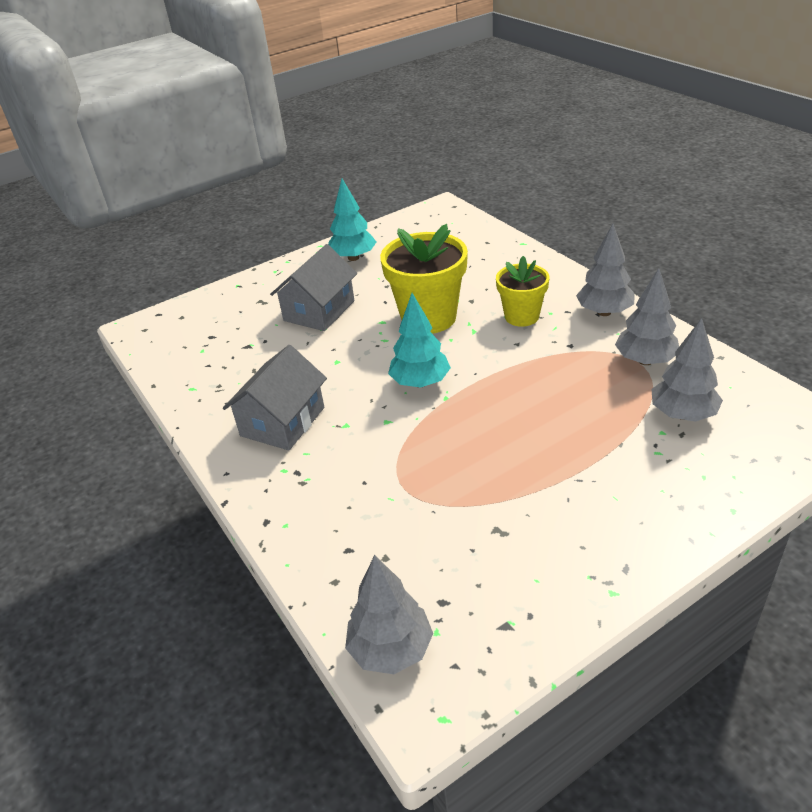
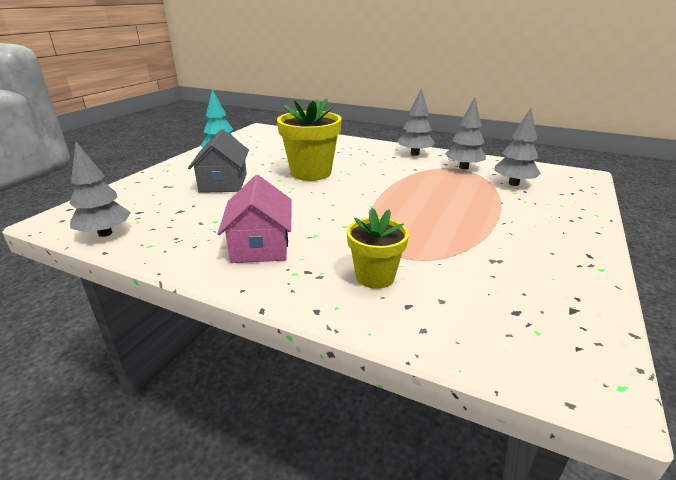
camera: 35 degrees left, 10 degrees down
(282, 421) = (260, 245): grey house -> pink house
(391, 649) = (524, 357): grey tree -> grey tree (105, 233)
(420, 382) = (344, 202): turquoise tree -> none
(521, 316) = (370, 162): yellow flower pot -> yellow flower pot (375, 276)

